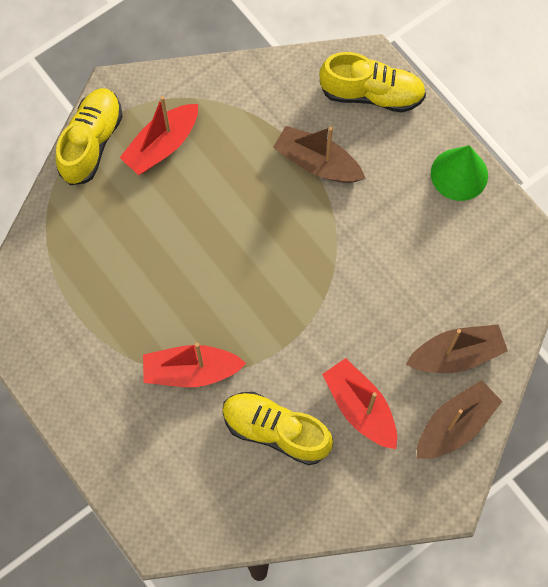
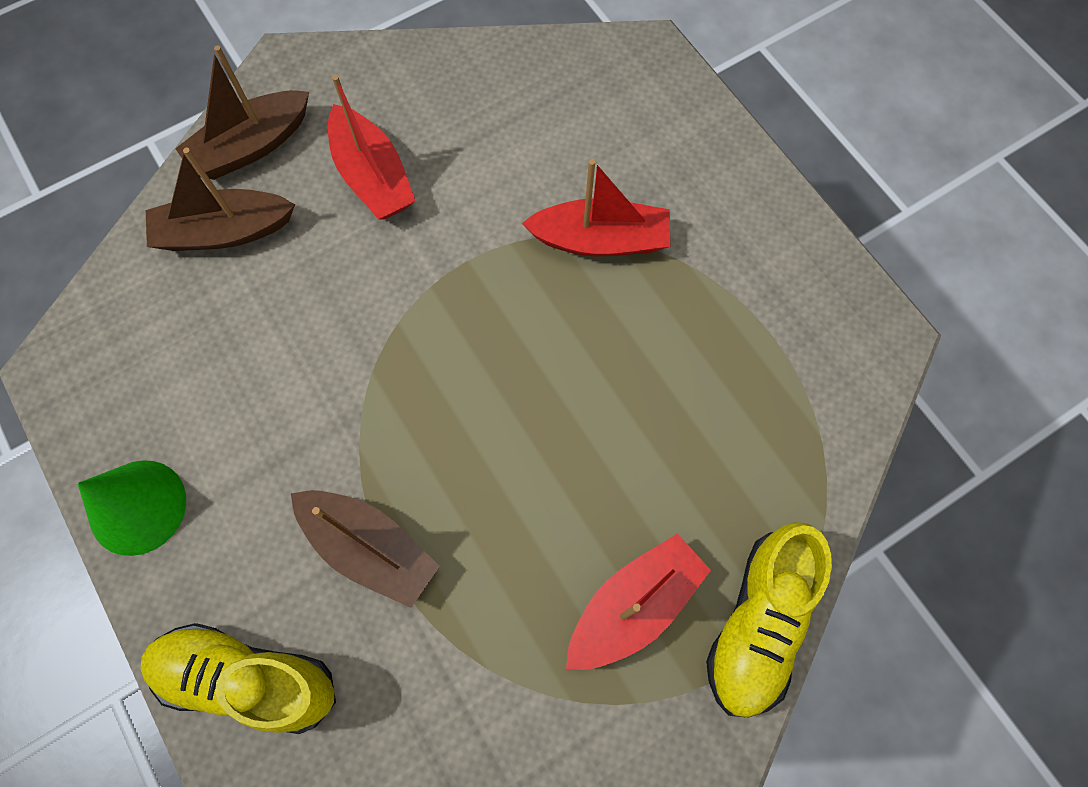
camera: 175 degrees left, 0 degrees up
(275, 431) = (491, 157): yellow shoe -> none

